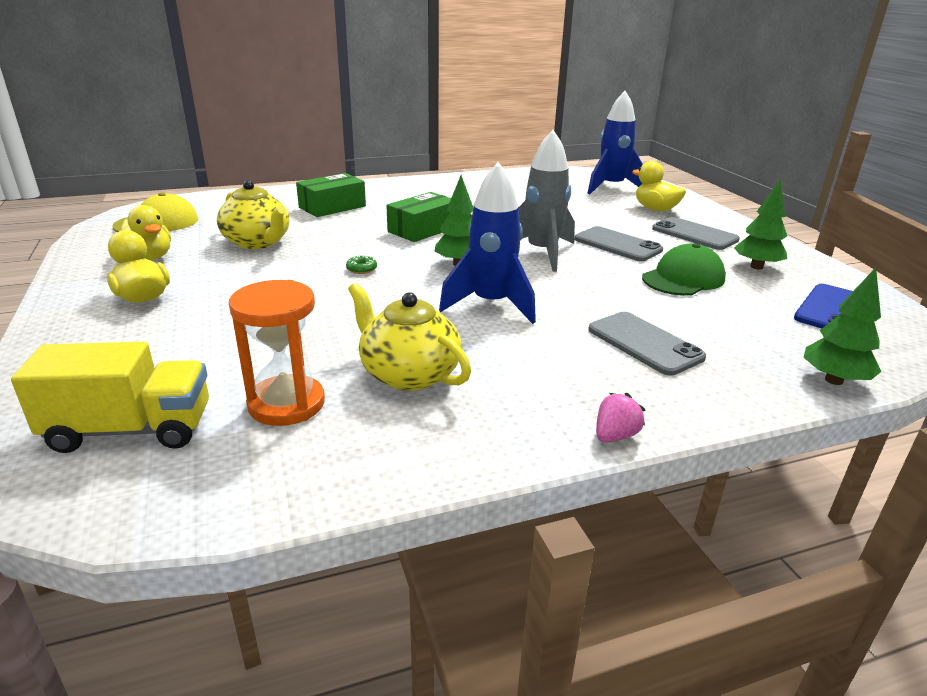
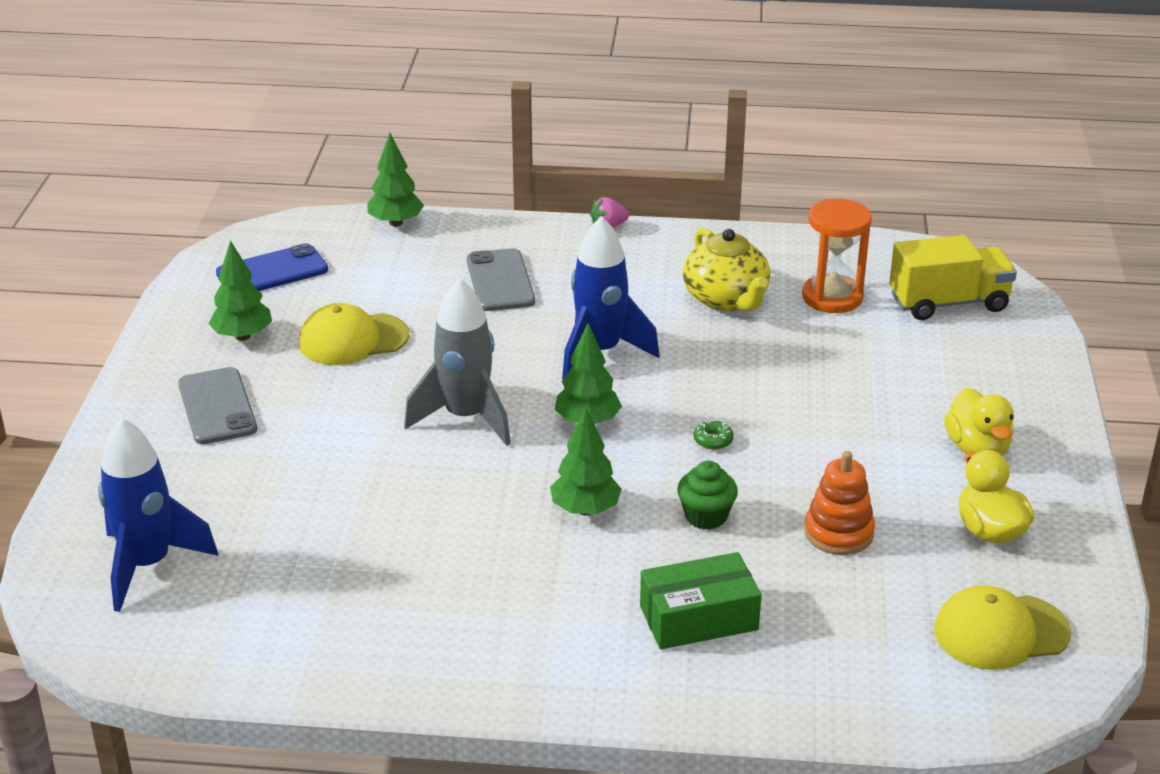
camera: 155 degrees left, 5 degrees up
(131, 430) = (948, 303): yellow truck -> yellow truck turned 150 degrees clockwise
(258, 242) = (838, 533): yellow teapot -> orange stacking toy
(347, 237) = (706, 516): none -> green cupcake
(423, 229) = (585, 510): green box -> green tree
(617, 245) = (349, 411): grey phone -> none
(655, 209) = (176, 478): yellow duck -> none
(683, 278) = (353, 339): green cap -> yellow cap

